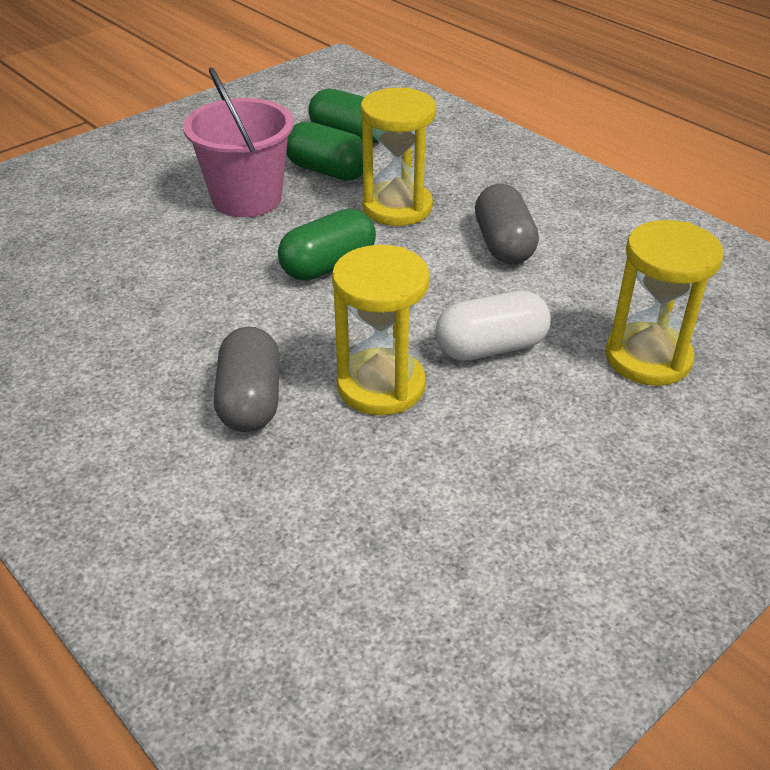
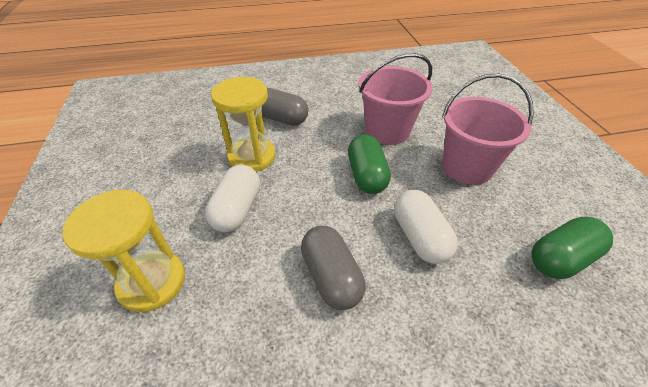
camera: 120 degrees right, 5 degrees up
(206, 275) = (387, 131): none -> pink bucket
(327, 171) = (494, 219): green capsule -> none
(397, 207) = (419, 237): yellow hourglass -> white capsule
(503, 244) = (331, 277): grey capsule -> grey capsule turned 45 degrees clockwise

